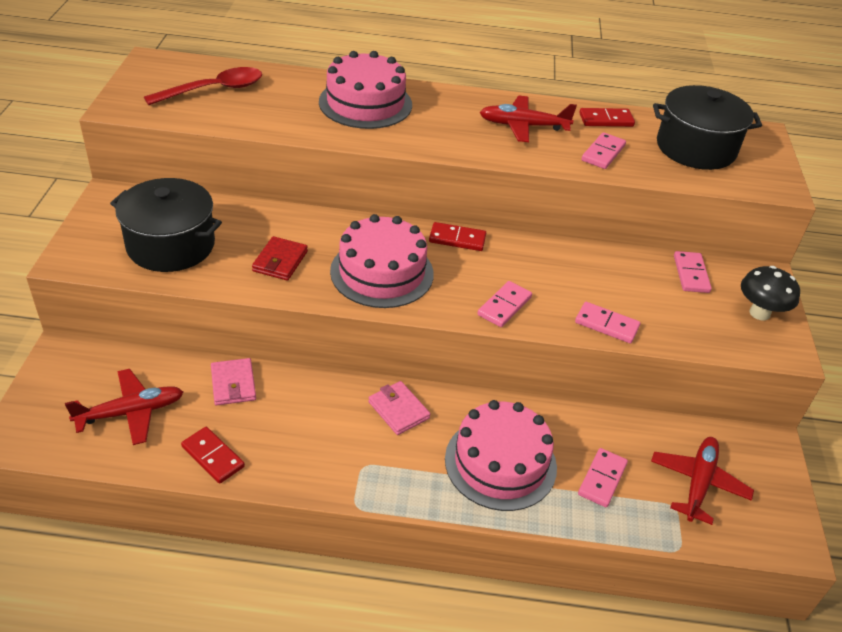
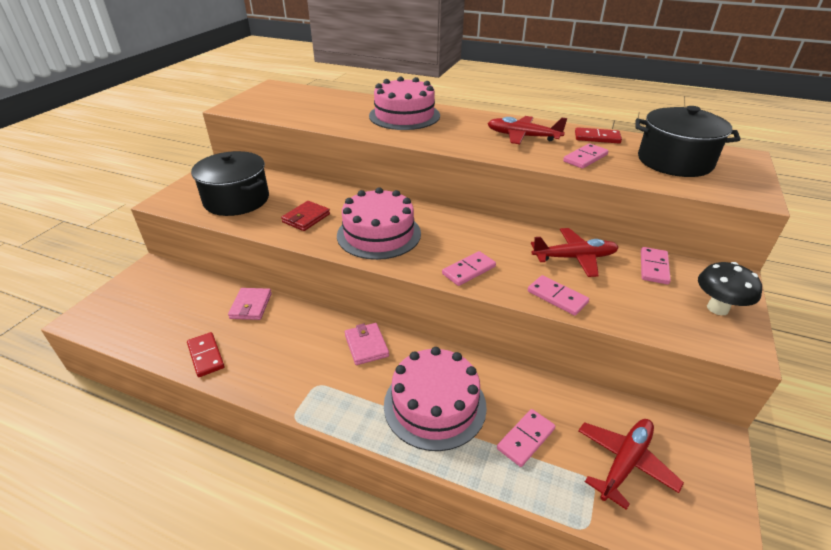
camera: 20 degrees right, 5 degrees down
(130, 412) = (168, 314): red plane -> red plane (574, 258)
(214, 90) = (302, 102): red spoon -> none
(457, 239) = (451, 218): red domino -> none

